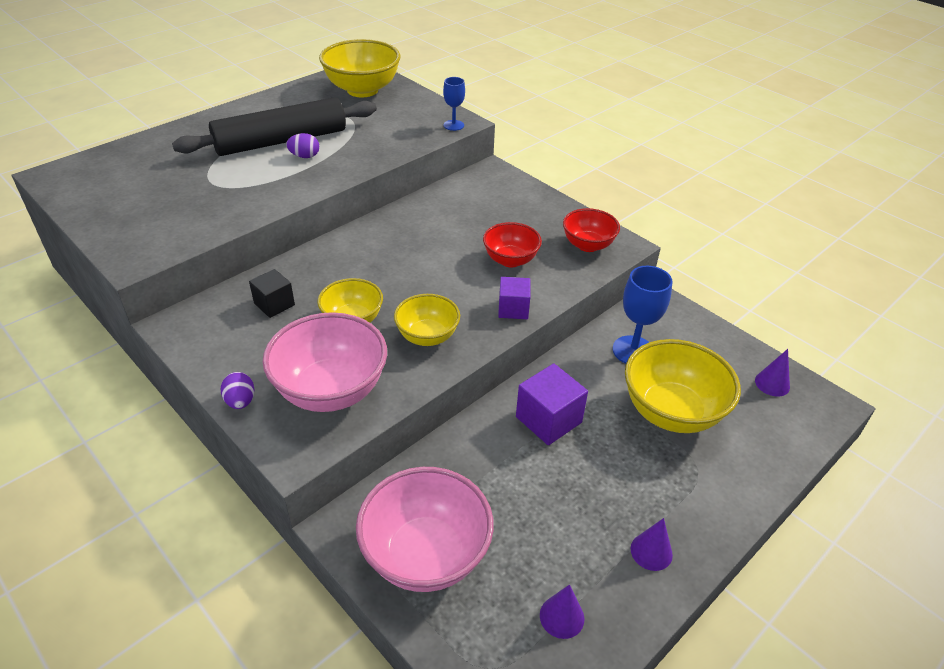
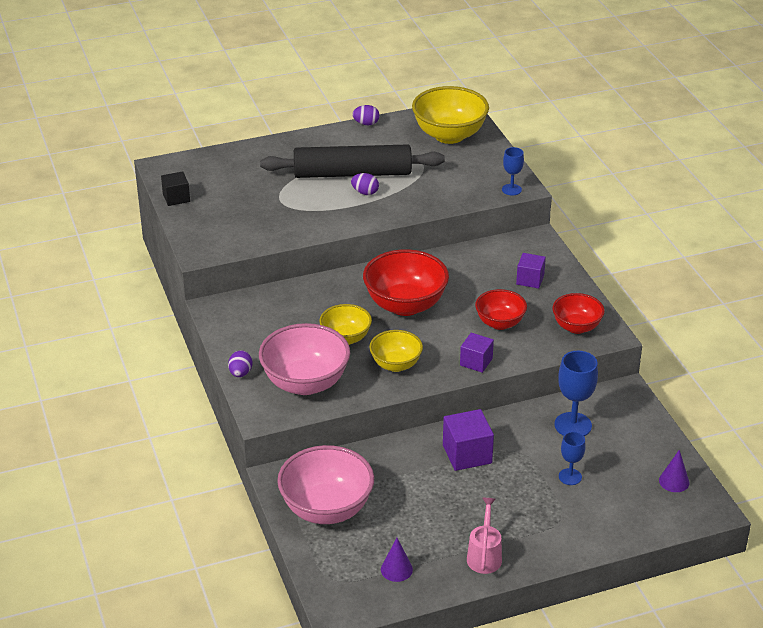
camera: 25 degrees right, 5 degrees down
(272, 94) = (366, 123): none -> purple egg
(274, 304) = (293, 311): black cube -> black cube (176, 198)
(400, 265) = (405, 305): none -> red bowl
(511, 209) = (530, 280): none -> purple cube
(651, 551) = (484, 555): purple cone -> pink watering can
(671, 412) = (570, 477): yellow bowl -> blue goblet

